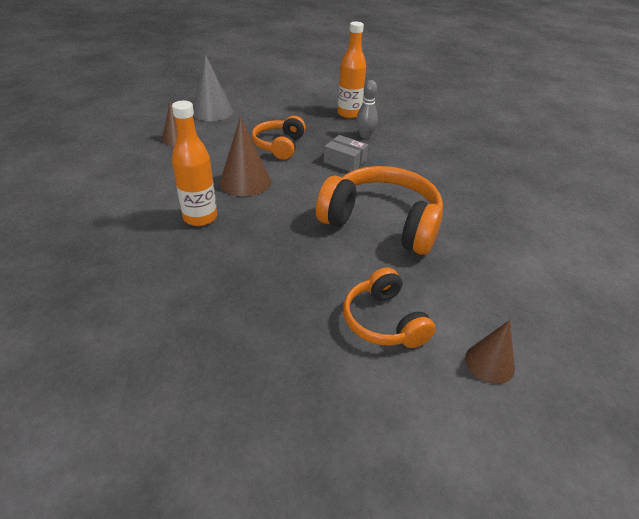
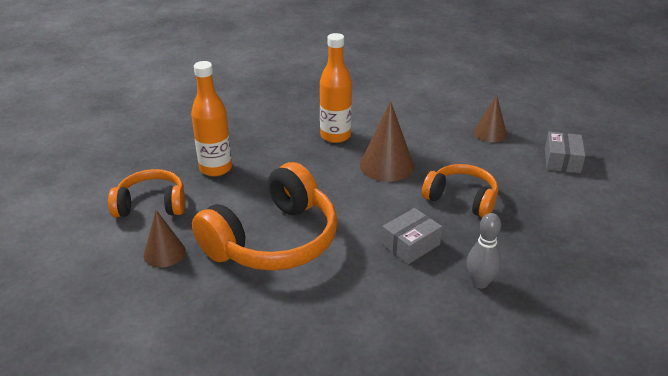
camera: 110 degrees right, 5 degrees down
(212, 111) = (562, 160): grey cone -> grey box
(349, 114) = (560, 285): orange bottle -> orange bottle (215, 168)
(489, 363) = (69, 247): brown cone -> brown cone (164, 253)

